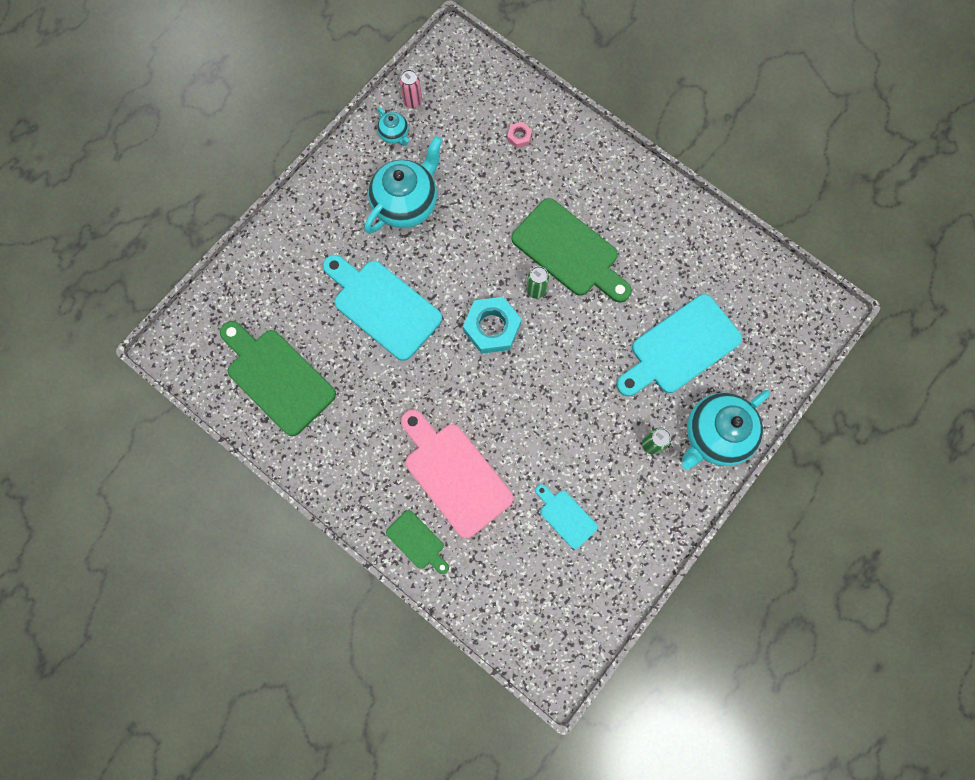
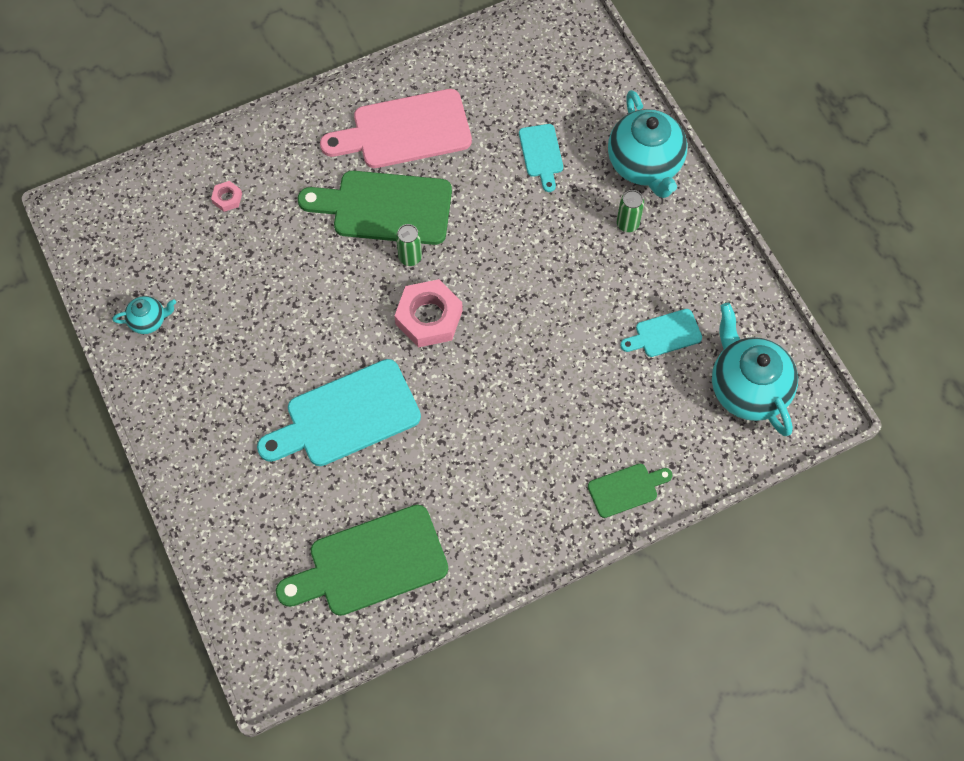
camera: 65 degrees left, 10 degrees down
(406, 203) = (239, 342): turquoise teapot -> turquoise teapot (747, 388)
(412, 101) = (120, 285): pink can -> none
(454, 474) = (571, 422): pink cutting board -> pink cutting board (404, 131)
(492, 327) = (429, 317): turquoise nut -> pink nut
(569, 251) = (385, 207): green cutting board -> green cutting board turned 150 degrees counterclockwise
(680, 347) = (541, 154): turquoise cutting board -> turquoise cutting board, size x0.51

